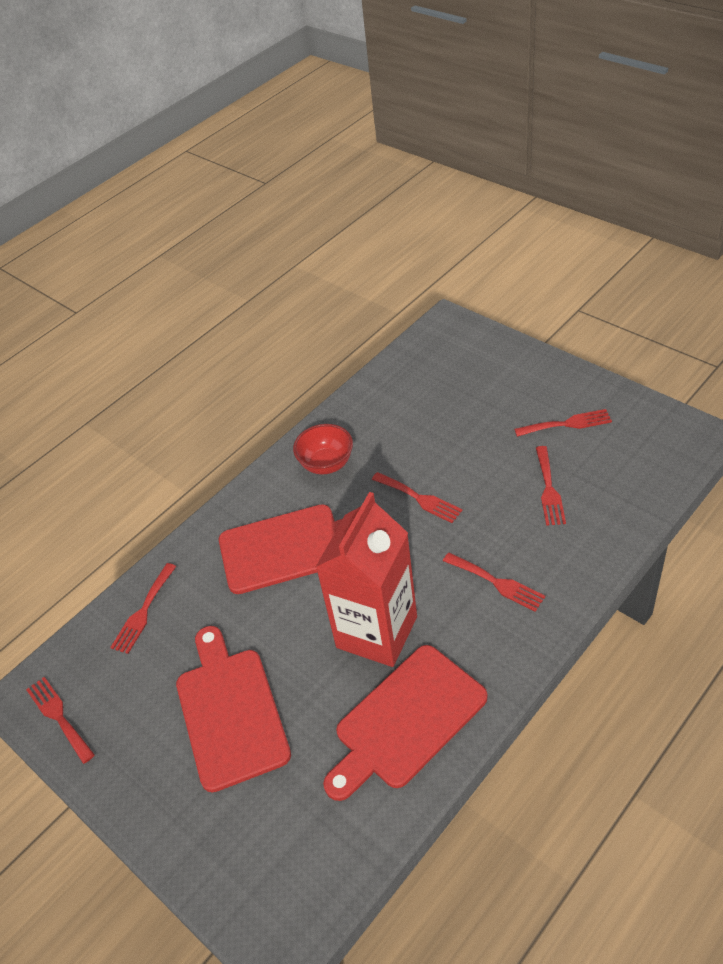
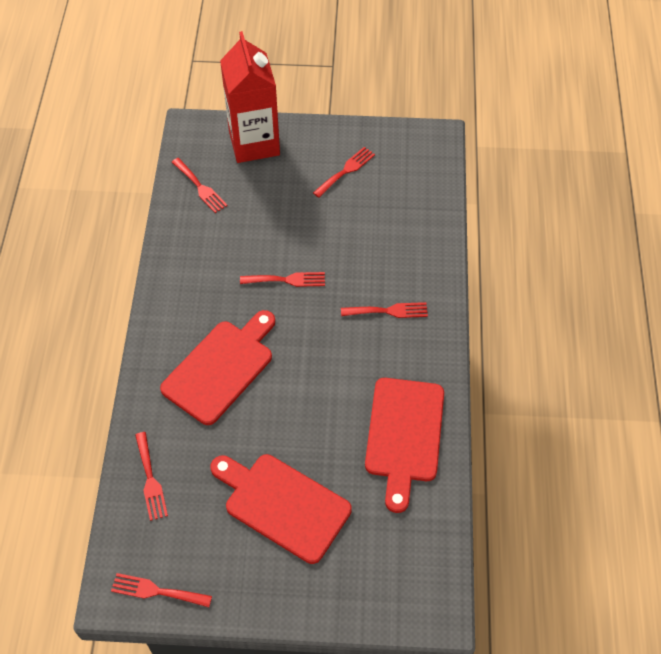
camera: 45 degrees left, 10 degrees up
(326, 464) = (193, 290): red bowl -> none
(377, 632) = (337, 390): red carton -> red carton (254, 143)
(549, 489) = (371, 226): red fork -> red fork (200, 187)

